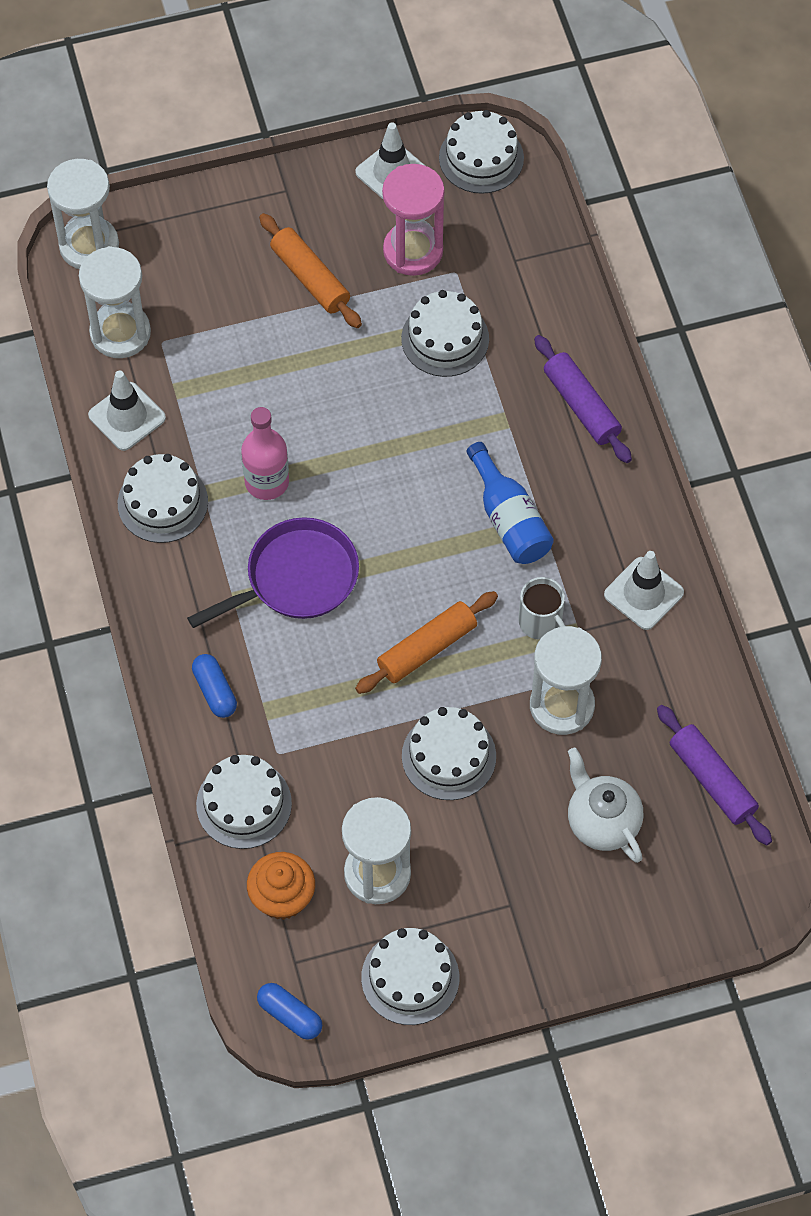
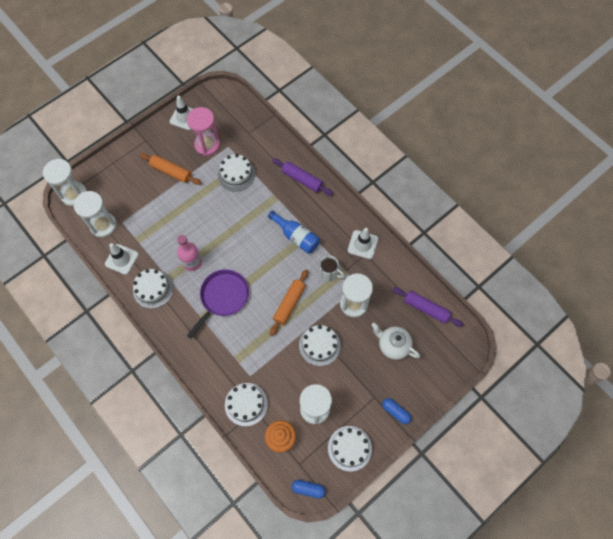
camera: 25 degrees left, 5 degrees up
(215, 691) = (211, 360): blue capsule -> blue capsule (395, 412)
(481, 158) = (216, 98): white cake -> none

